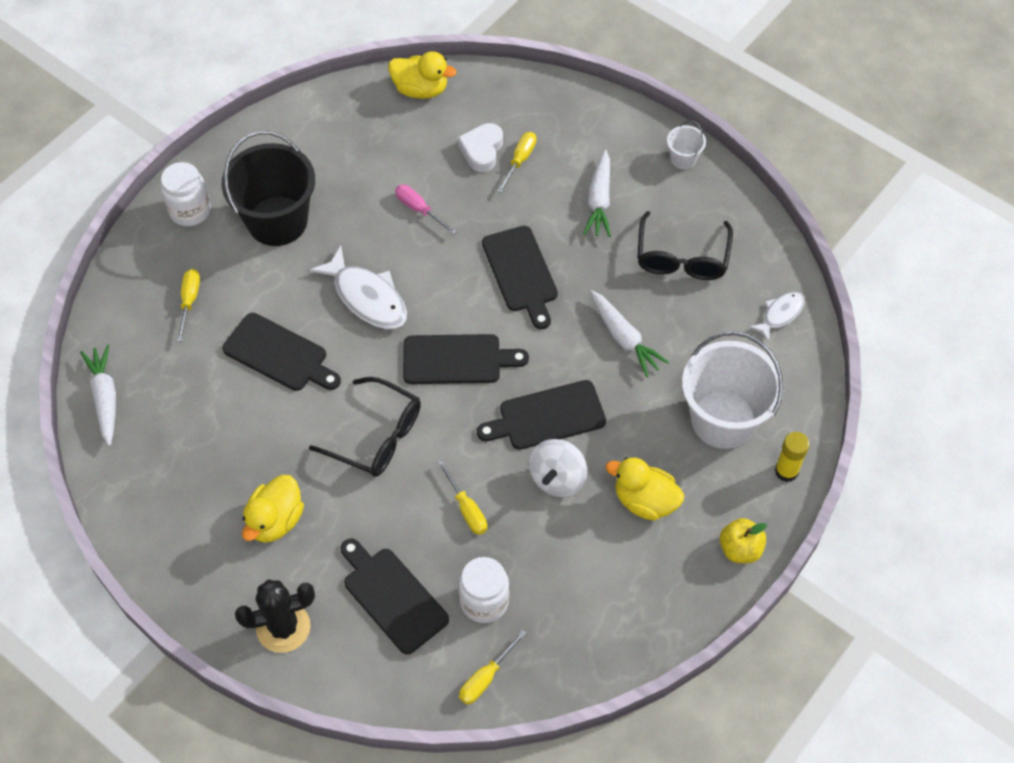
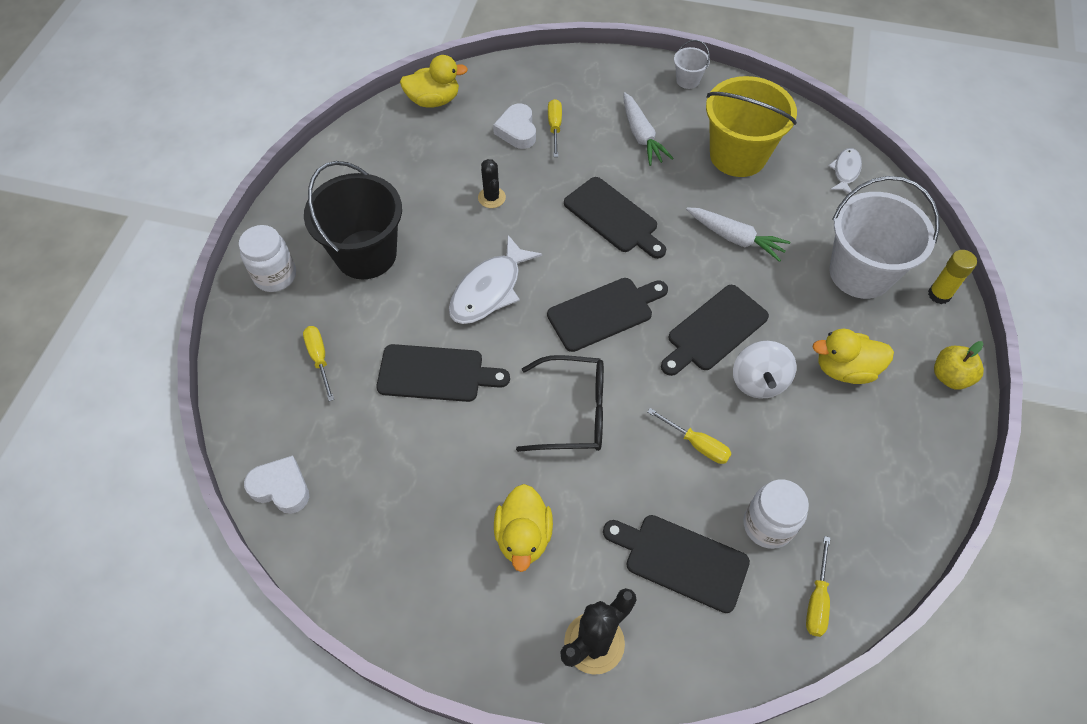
camera: 25 degrees left, 0 degrees up
(105, 398) = (281, 488): white carrot -> white heart
(367, 297) = (489, 290): white fish -> white fish turned 105 degrees clockwise
(419, 209) = (491, 197): pink screwdriver -> black cactus
(682, 257) = (738, 155): black glasses -> yellow bucket

